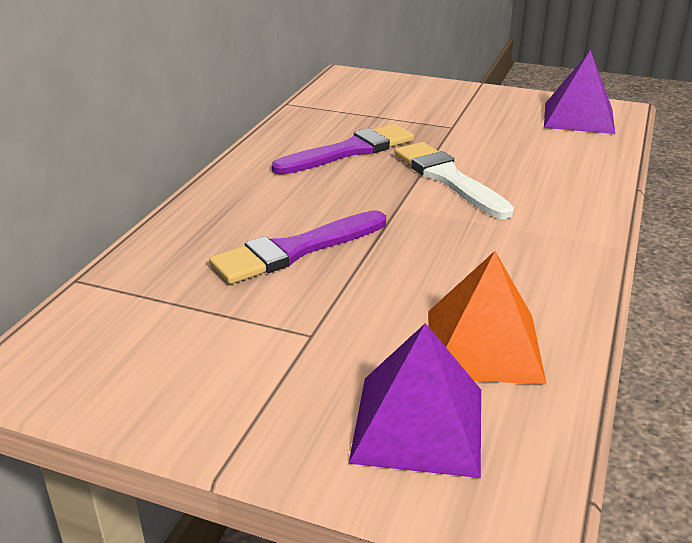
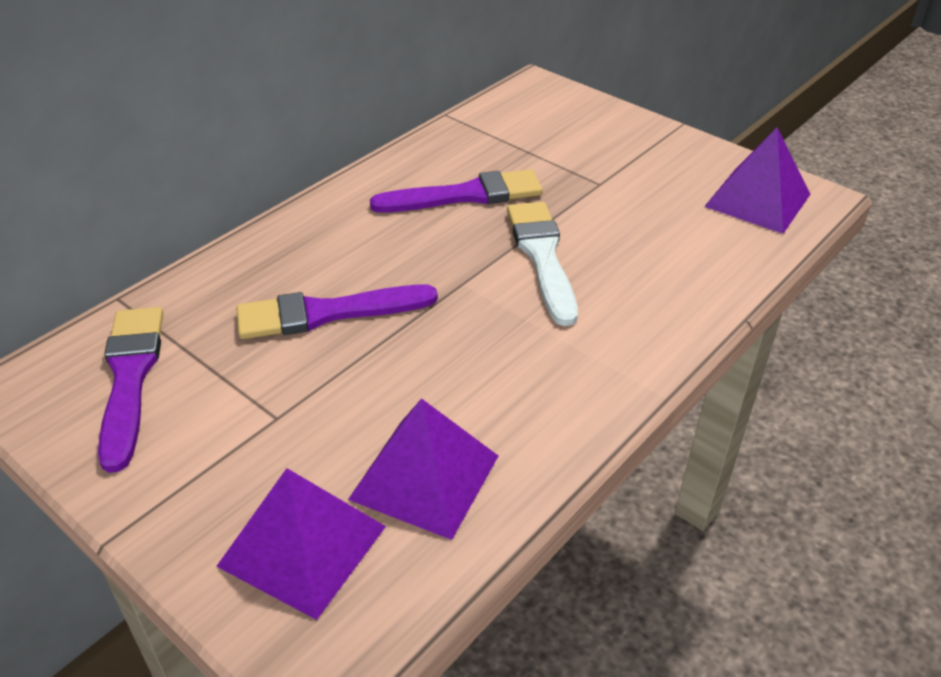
camera: 20 degrees right, 10 degrees up
(138, 337) = (130, 377): none -> purple brush
(483, 345) = (424, 477): orange pyramid -> purple pyramid

